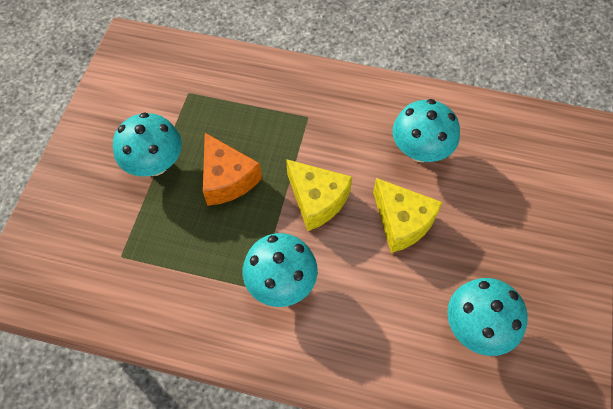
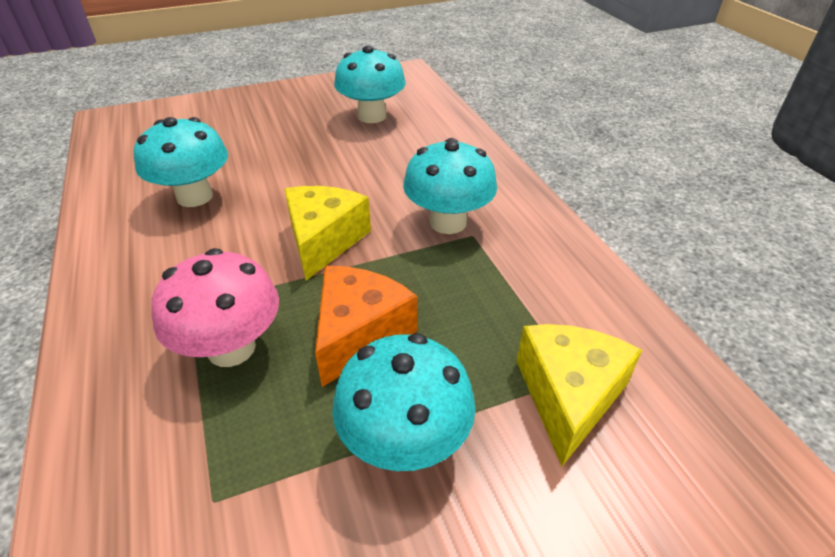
camera: 125 degrees left, 20 degrees down
(262, 124) = (231, 348): none -> pink mushroom
(402, 222) = (302, 178): yellow cheese -> yellow cheese (568, 396)

